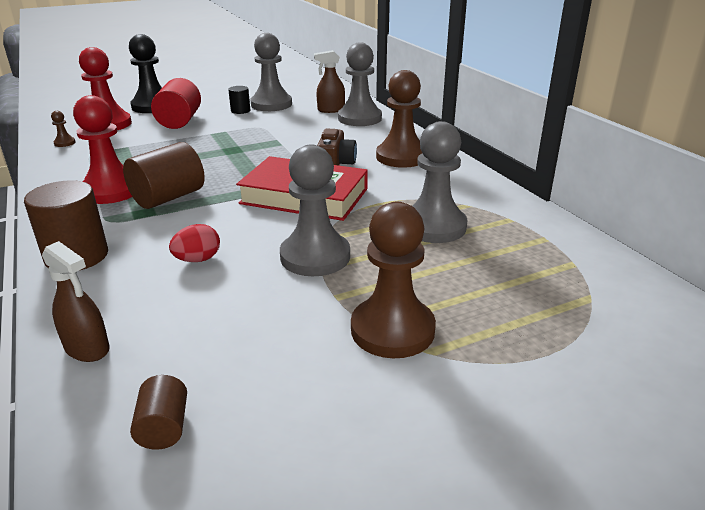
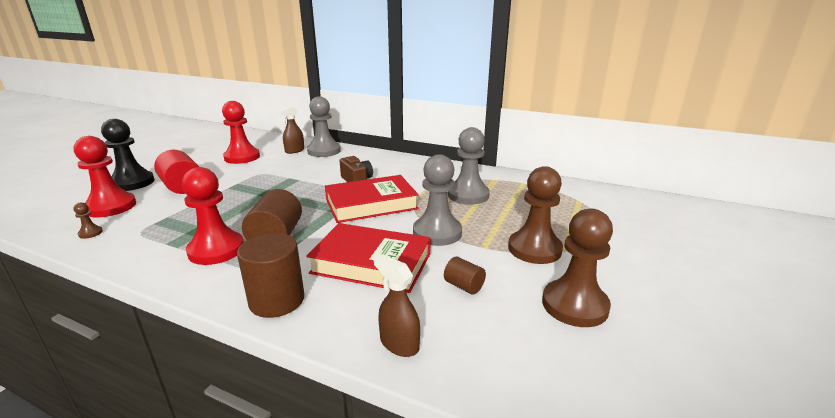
camera: 40 degrees left, 5 degrees down
(87, 348) = (399, 344): brown spray bottle -> brown spray bottle turned 135 degrees counterclockwise
(164, 428) = (520, 351): brown cylinder -> brown cylinder (464, 286)
(198, 259) = (371, 263): red egg -> red book
(240, 111) = (224, 167): black cylinder -> none
(271, 104) = (242, 157): grey pawn -> red pawn
(401, 157) = (389, 166): brown pawn -> brown pawn (574, 305)

